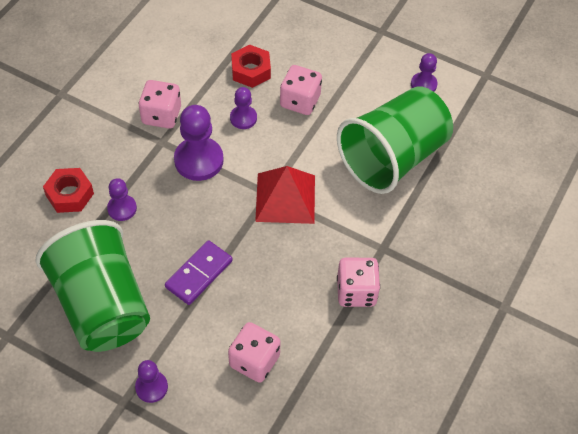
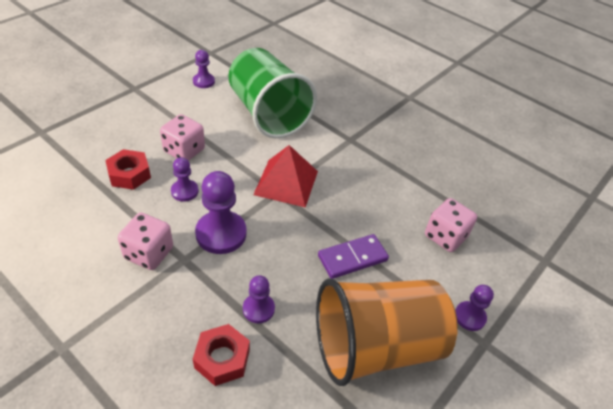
camera: 80 degrees left, 10 degrees down
(102, 305) = (376, 346): green cup -> orange cup
(199, 274) = (352, 258): purple domino -> purple domino turned 75 degrees counterclockwise
(356, 292) = (387, 162): pink dice -> none

